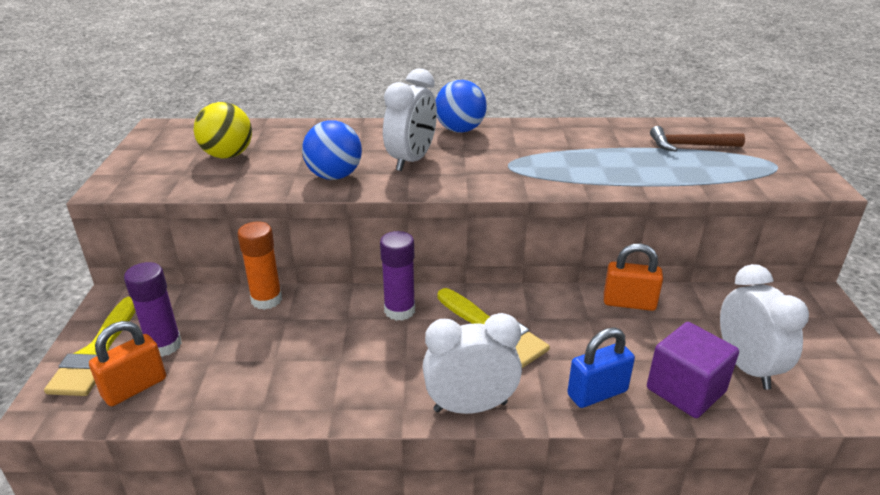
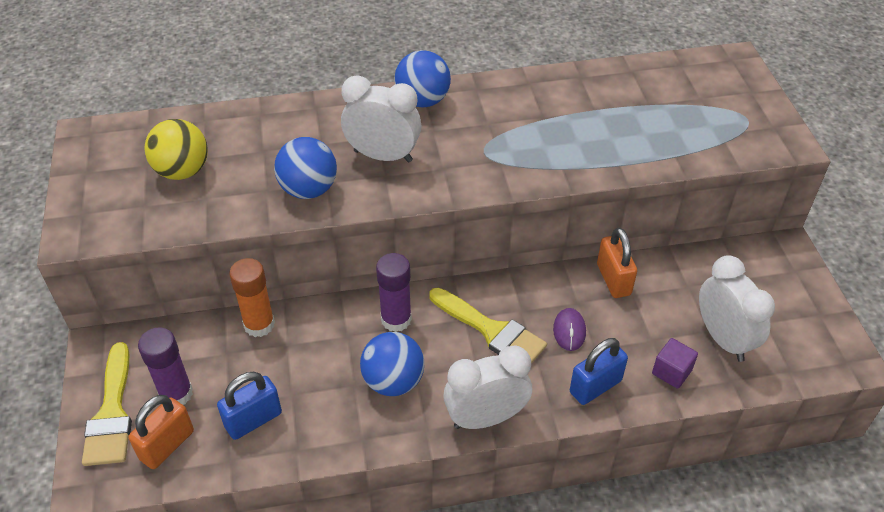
camera: 10 degrees left, 15 degrees up
(228, 377) = (253, 420): none -> blue padlock
(381, 361) = (393, 381): none -> blue ball
(411, 160) = (383, 156): white clock -> white clock turned 90 degrees counterclockwise
(575, 340) = (569, 331): none -> purple mouse
(629, 303) = (613, 279): orange padlock -> orange padlock turned 75 degrees clockwise
(685, 390) = (671, 372): purple cube -> purple cube, size x0.59
(690, 145) = (663, 99): brown hammer -> none

